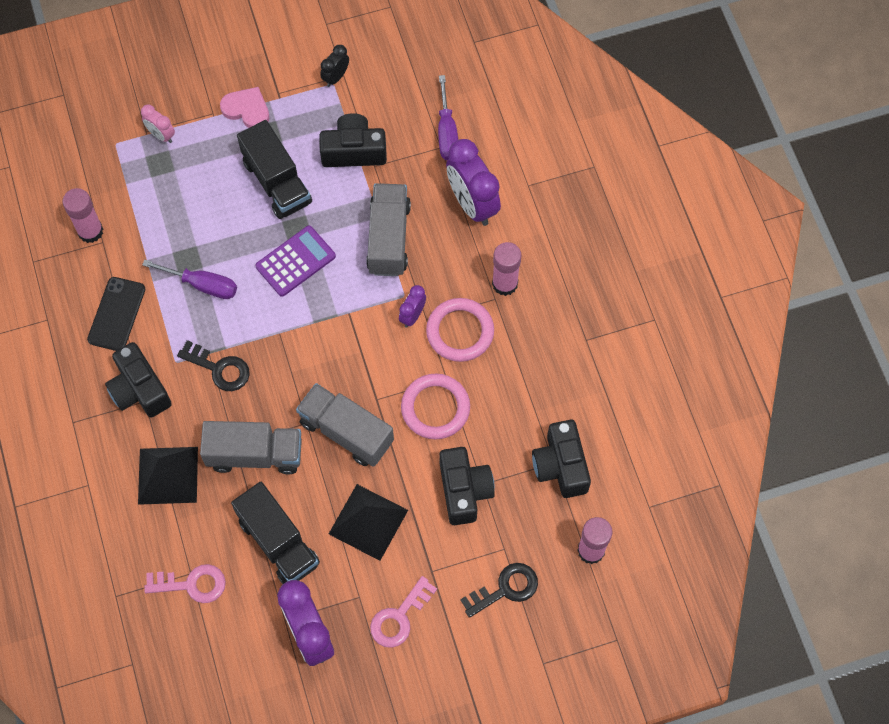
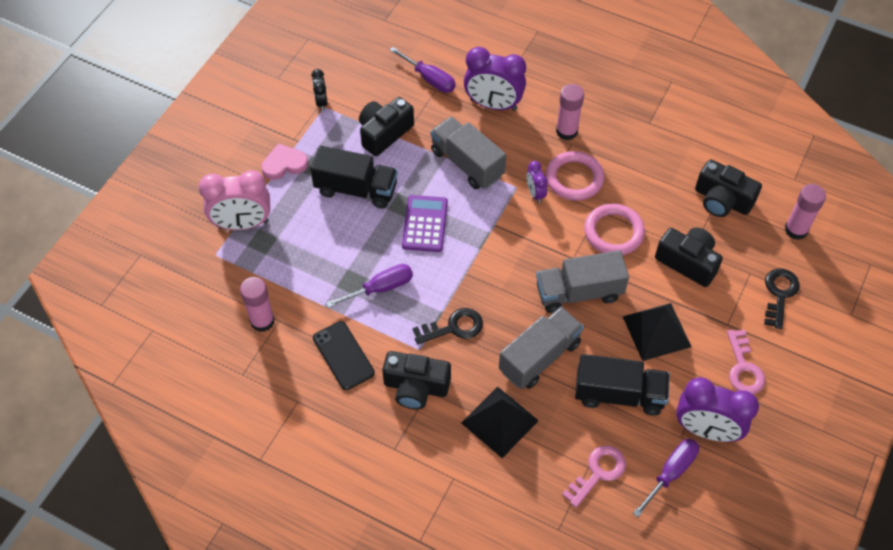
camera: 45 degrees left, 10 degrees down
(161, 135) = (242, 224): pink clock -> pink clock, size x1.99
(243, 638) = (671, 473): none -> purple screwdriver

